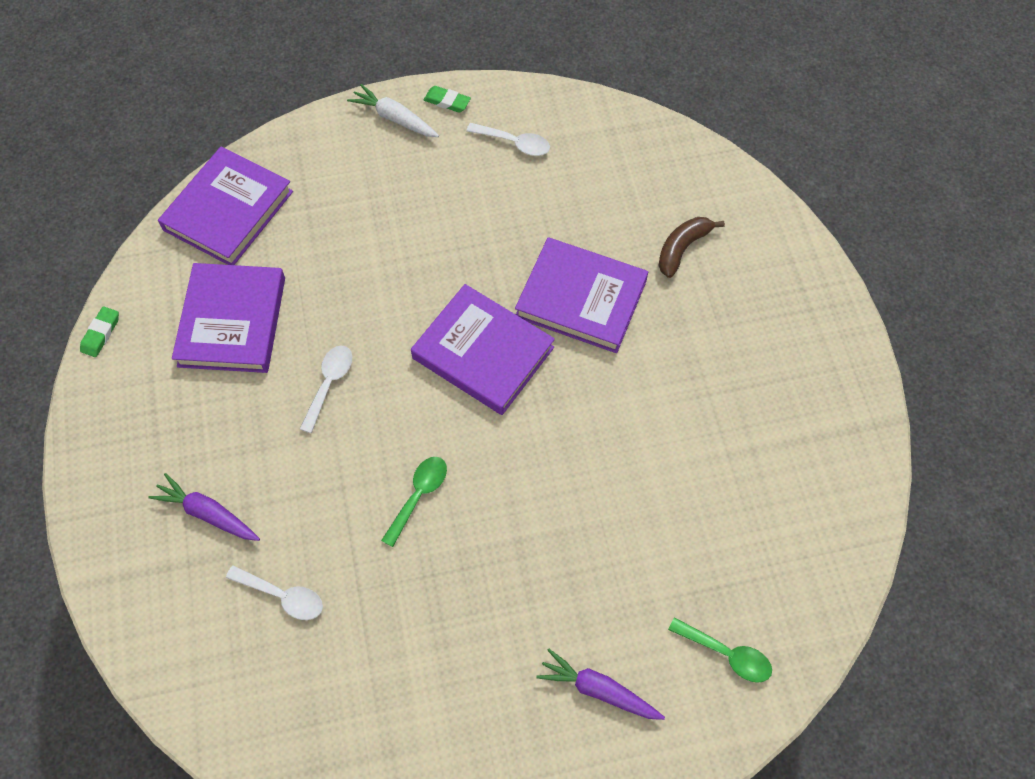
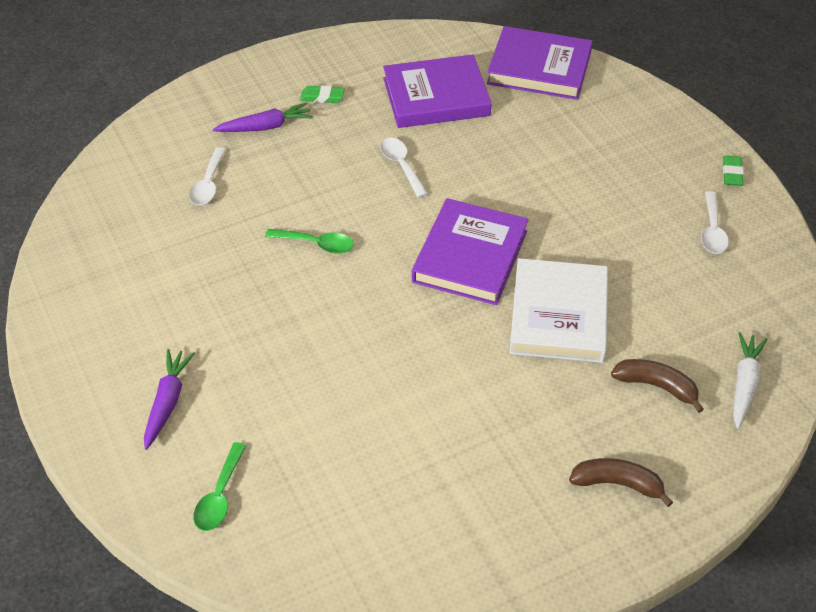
camera: 75 degrees right, 15 degrees down
(101, 334) = (396, 33): green eraser -> green eraser (322, 97)
(208, 513) = (265, 127): purple carrot -> purple carrot turned 60 degrees clockwise
(329, 384) = (401, 166): white spoon -> white spoon turned 120 degrees counterclockwise
(394, 118) = (691, 143): white carrot -> white carrot (744, 384)
(581, 298) = (558, 315): purple book -> white book
(777, 311) = (617, 484): none -> brown banana

